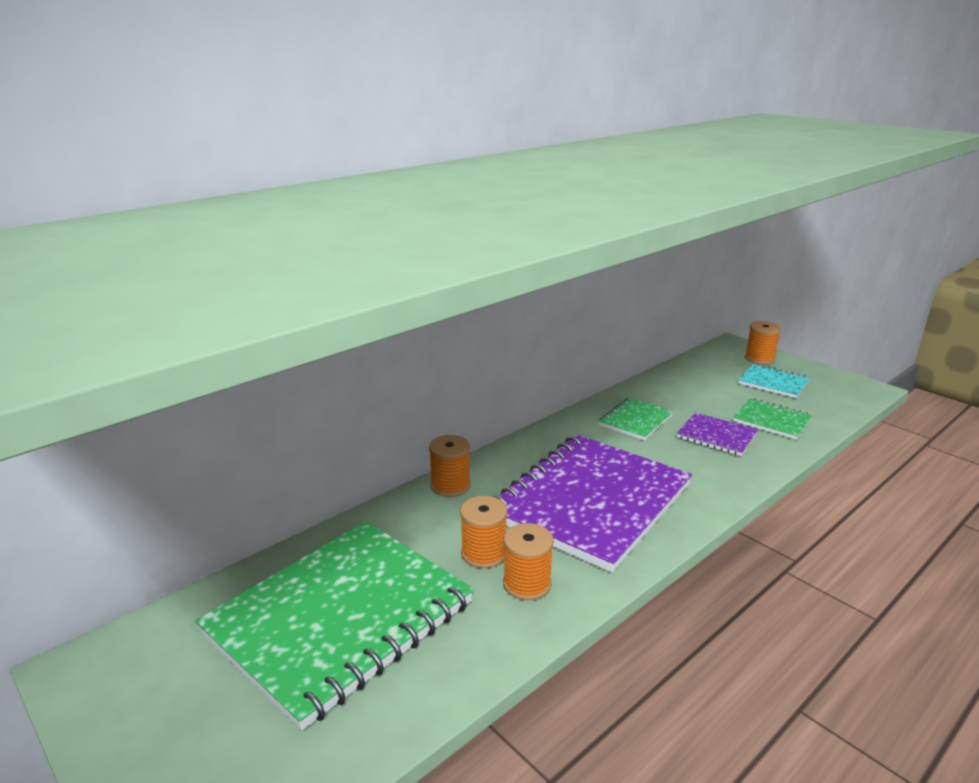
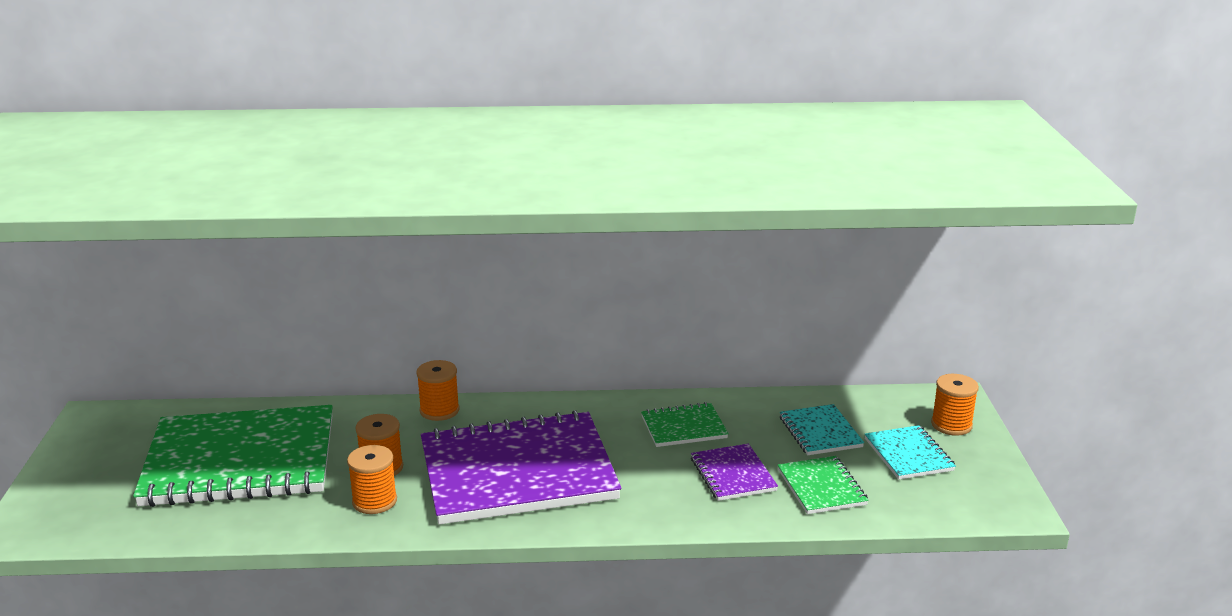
camera: 40 degrees right, 0 degrees up
(710, 390) = (820, 432): none -> turquoise notebook

